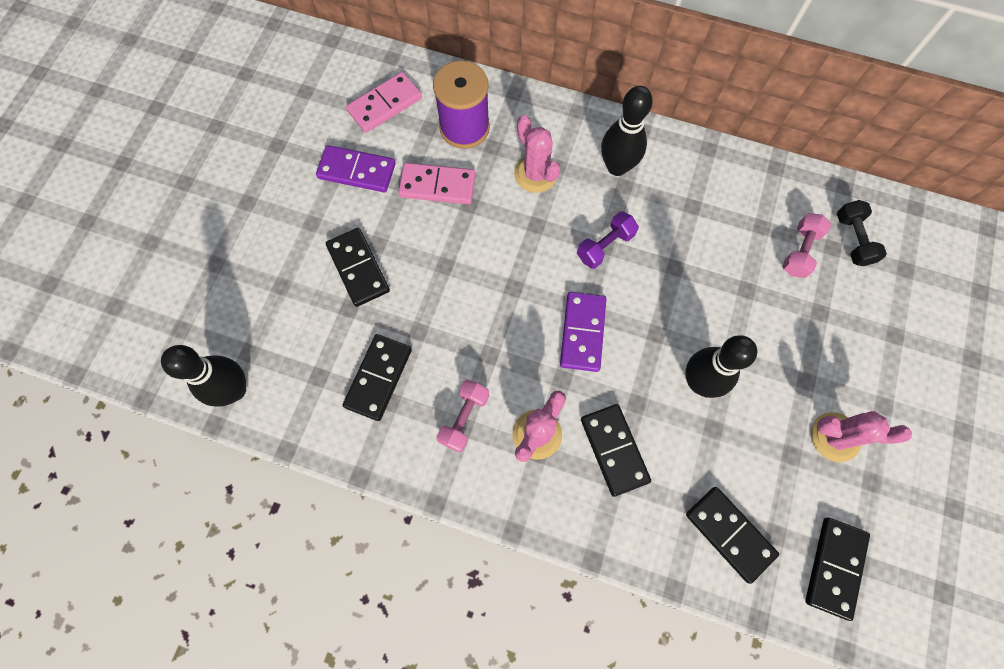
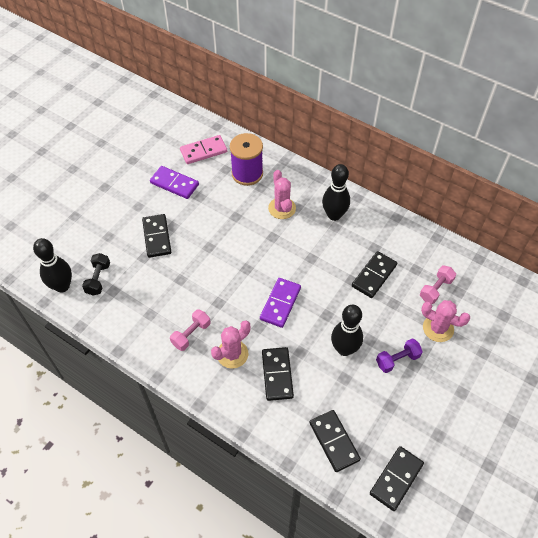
camera: 15 degrees right, 15 degrees down
(378, 378) = (148, 299): black domino -> black domino (374, 276)
(437, 185) = (220, 202): pink domino -> none
(605, 246) = (311, 258): purple dumbbell -> purple dumbbell (397, 359)
(835, 437) = (422, 402): pink cactus -> pink cactus (438, 328)
(853, 239) = (473, 290): black dumbbell -> black dumbbell (98, 279)

